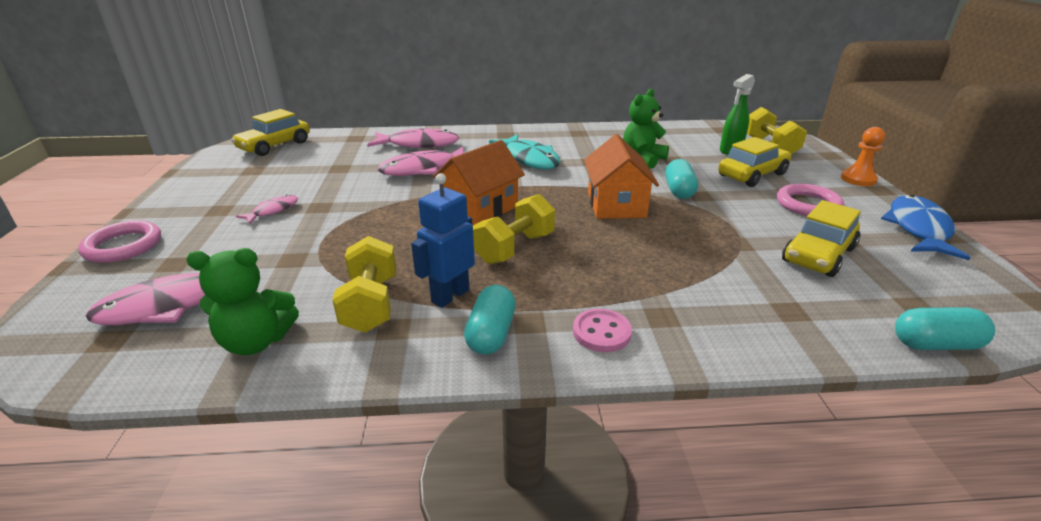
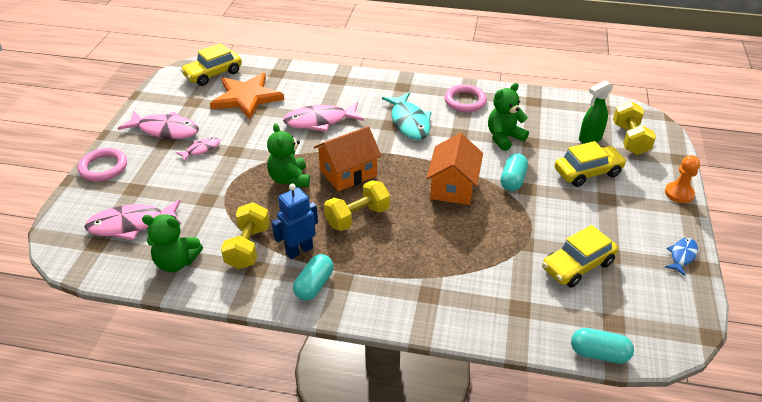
camera: 15 degrees right, 10 degrees up
(323, 160) = (246, 98): none -> orange star
(406, 224) = (289, 179): none -> green teddy bear
(419, 144) = (326, 89): pink fish -> pink fish (165, 130)
(601, 332) = (383, 298): pink button -> none
(808, 205) = (610, 214): pink ring -> pink ring (465, 101)
(918, 228) = (682, 256): blue fish -> blue fish, size x0.54

